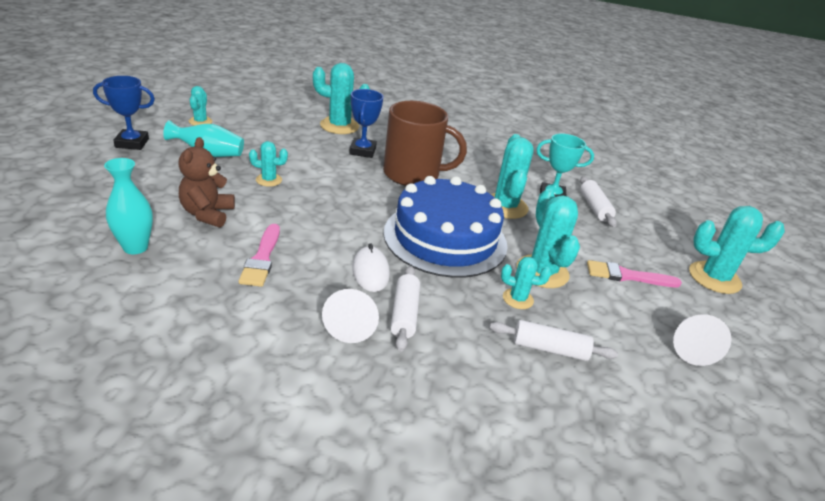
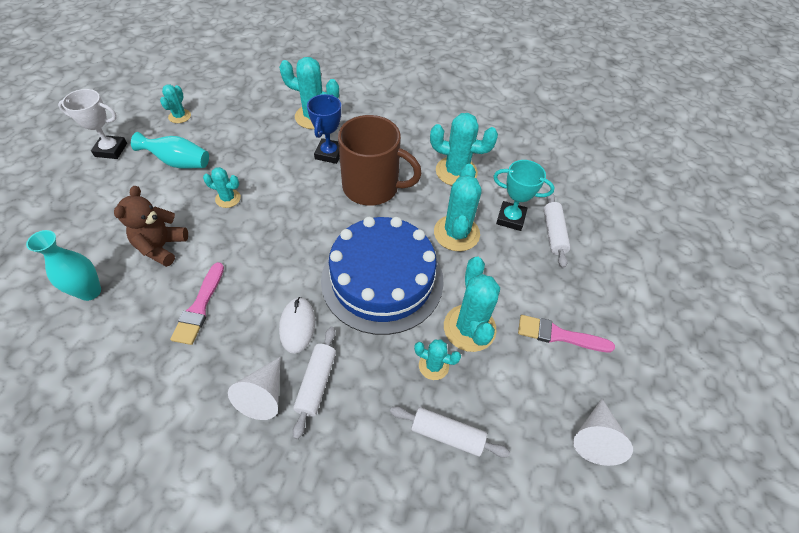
camera: 10 degrees right, 20 degrees up
(132, 143) = (111, 150): blue trophy -> white trophy
(714, 278) = (655, 339): turquoise cactus -> turquoise cactus (456, 171)

